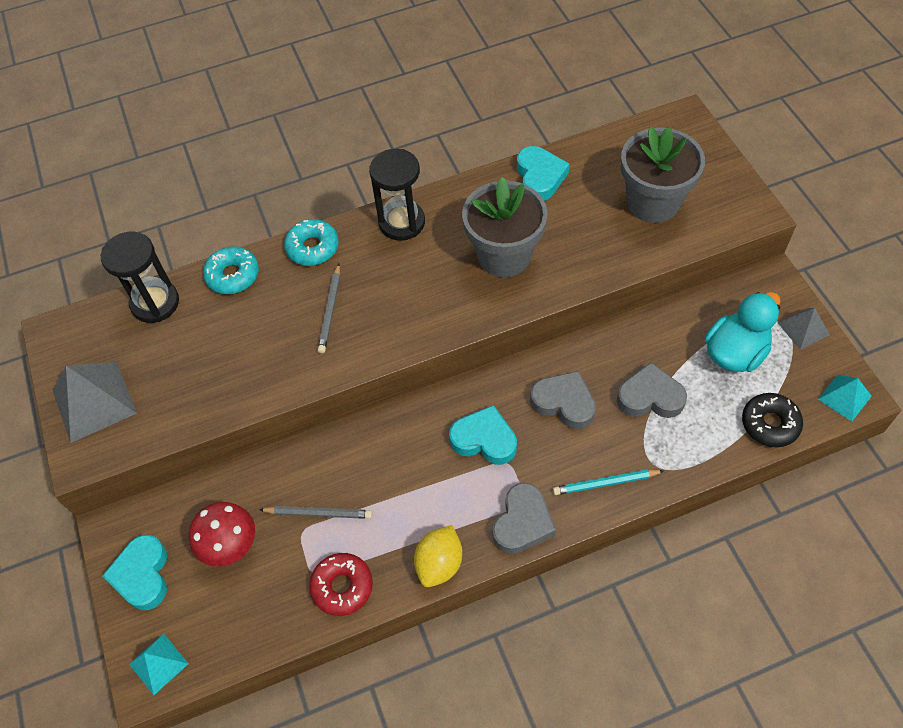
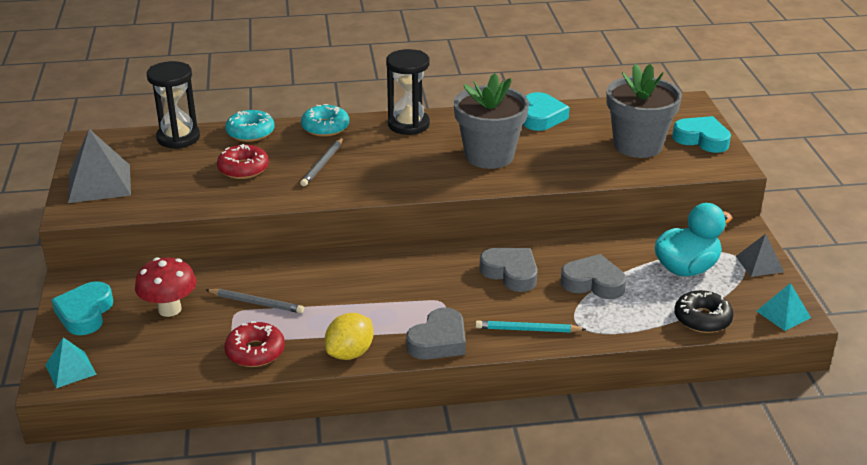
camera: 10 degrees right, 25 degrees down
(246, 339) = (243, 169): none -> red donut
(484, 439) = (427, 283): turquoise heart -> turquoise heart (702, 139)

